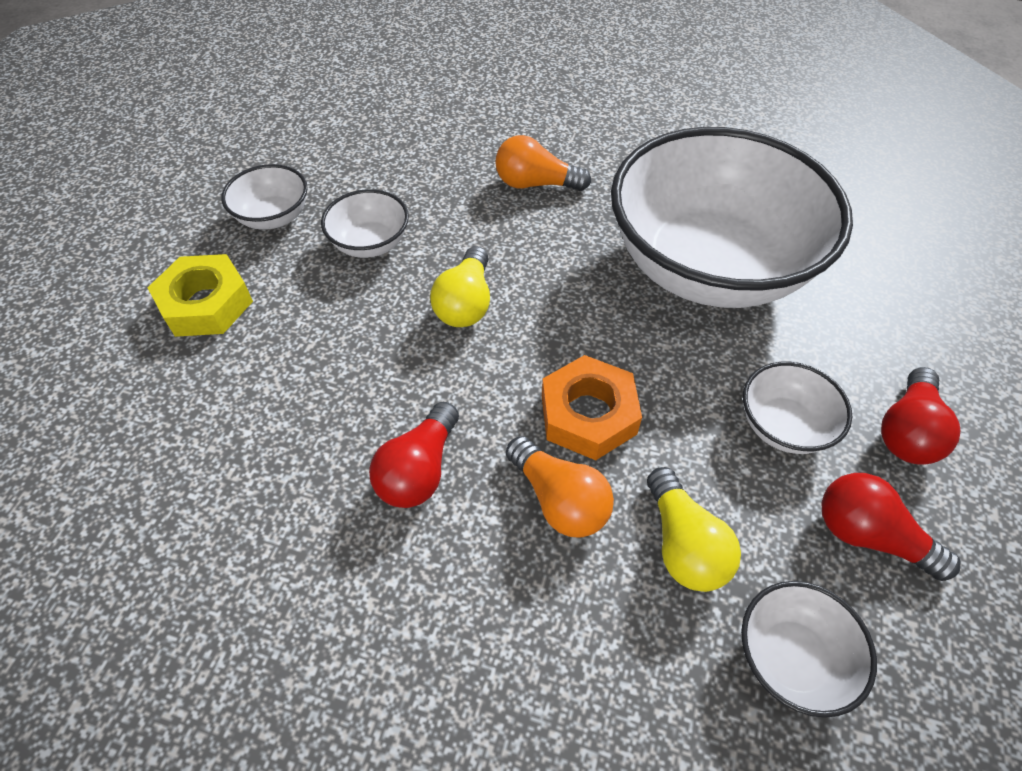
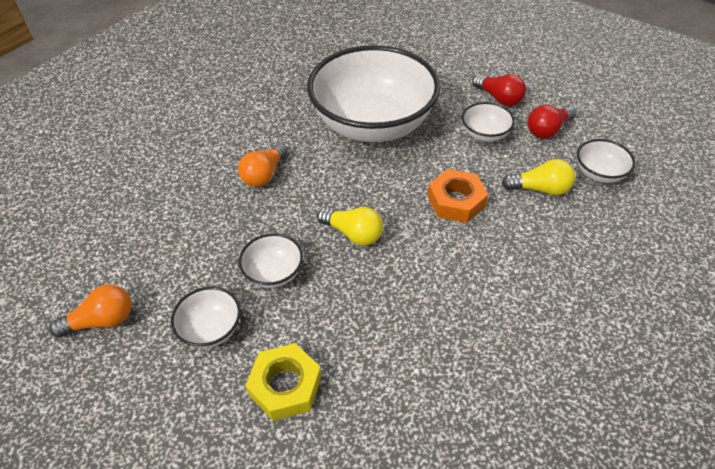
camera: 70 degrees left, 5 degrees down
(419, 470) = (471, 283): red light bulb -> none
(559, 499) = (505, 227): orange light bulb -> orange light bulb (102, 321)

